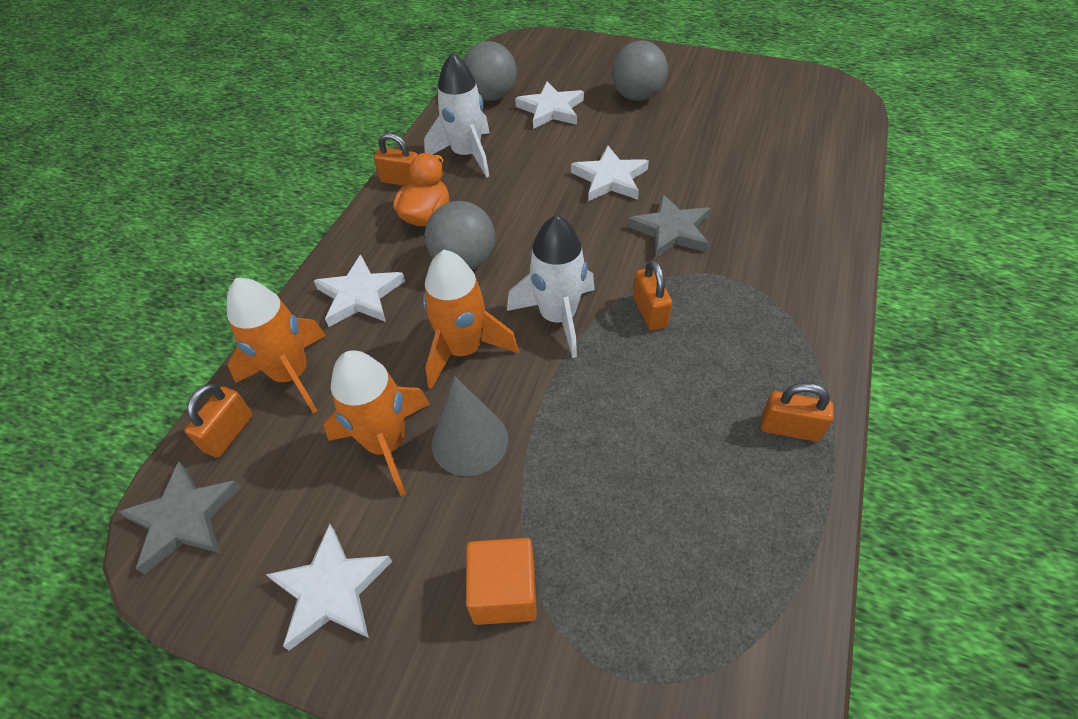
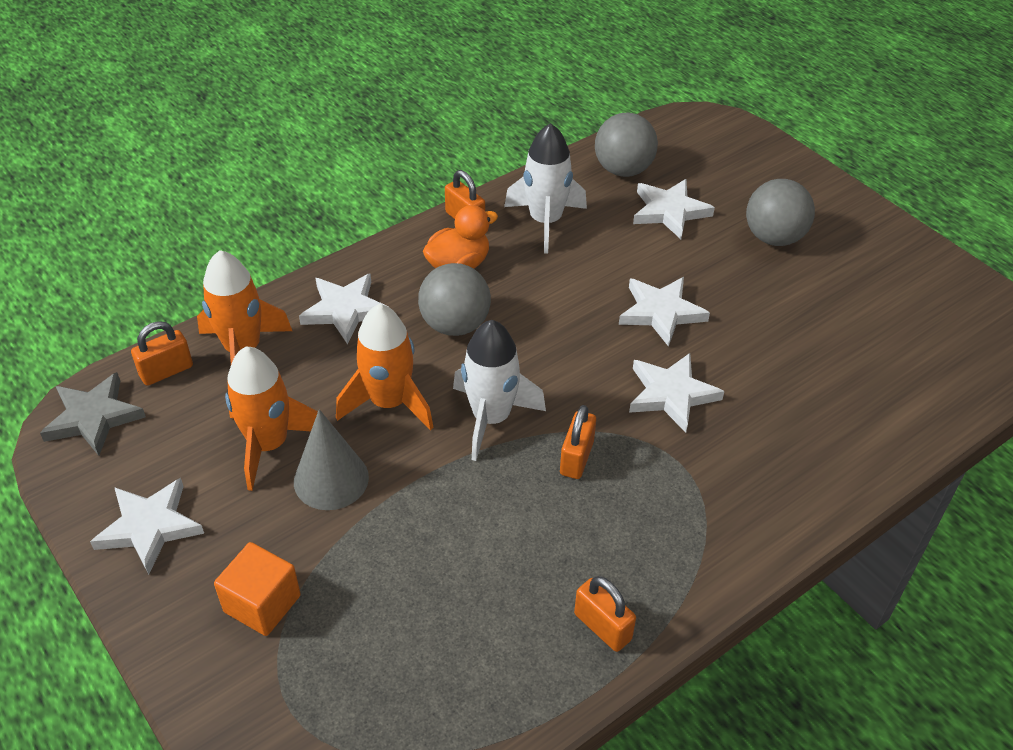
camera: 30 degrees right, 5 degrees down
(671, 231) = (671, 394): grey star -> white star

